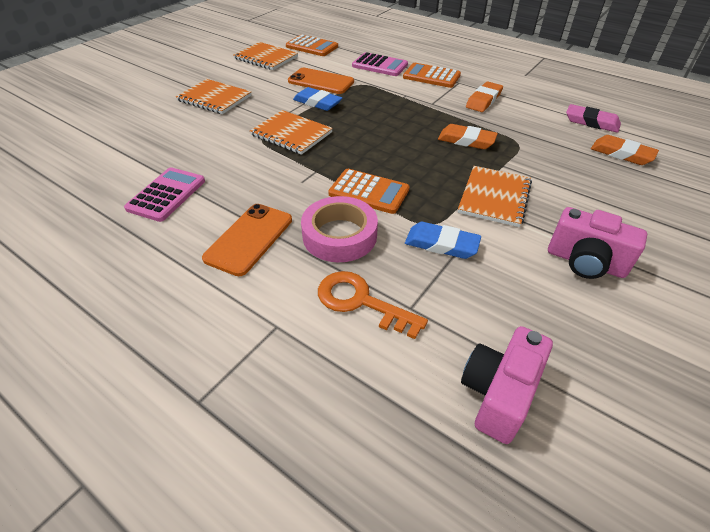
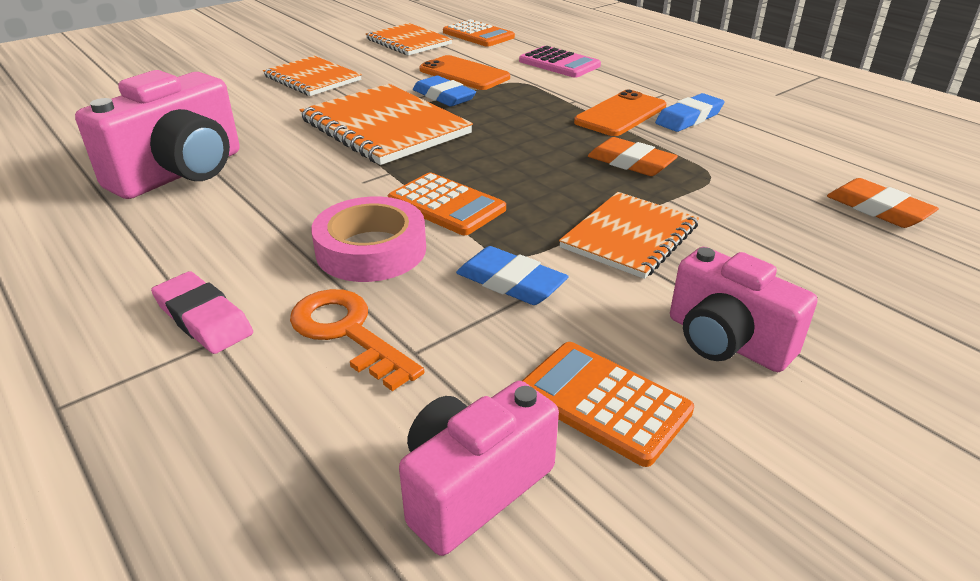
camera: 15 degrees right, 10 degrees down
(166, 195) = (181, 173): pink calculator -> pink camera
(249, 239) = (249, 235): orange phone -> orange phone (621, 114)
(291, 134) = (385, 127): orange notebook -> orange notebook, size x1.54
(431, 76) = (627, 82): orange calculator -> orange calculator (603, 402)
(483, 100) = (689, 118): orange eraser -> blue eraser
(591, 122) = (850, 163): pink eraser -> pink eraser (203, 318)

